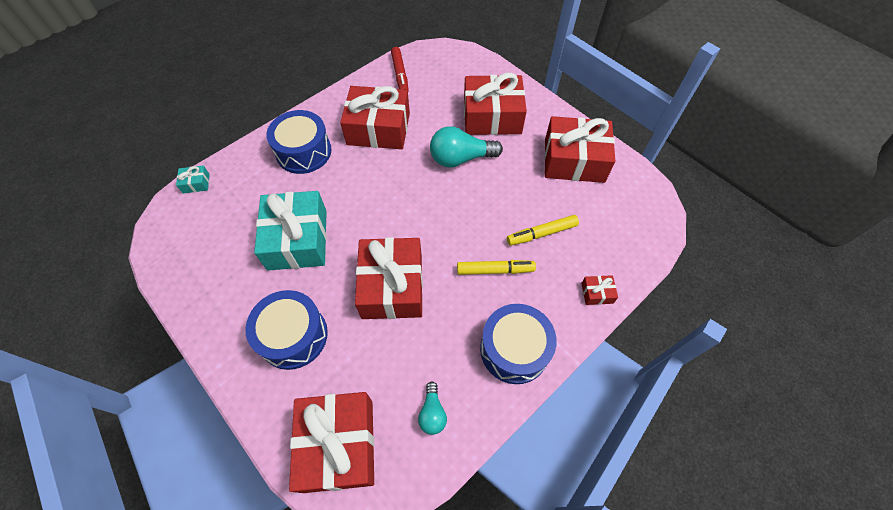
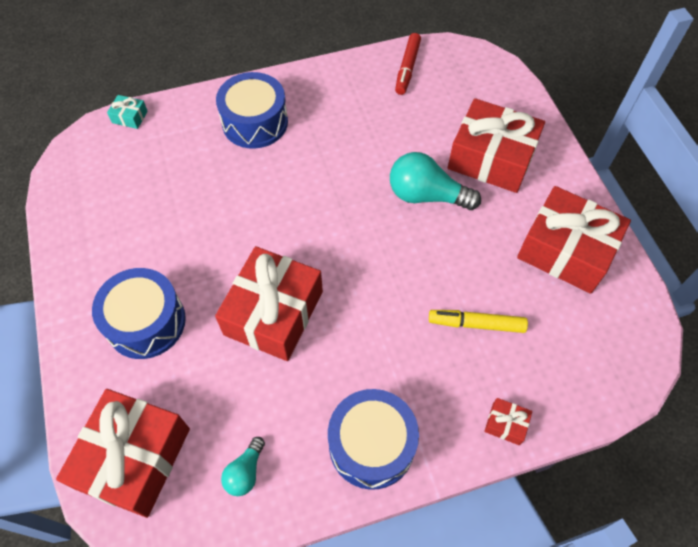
camera: 25 degrees right, 0 degrees up
(297, 239) = (200, 219): turquoise gift -> none
(378, 129) = (349, 125): red gift -> none
(495, 270) = (397, 344): yellow marker -> none

